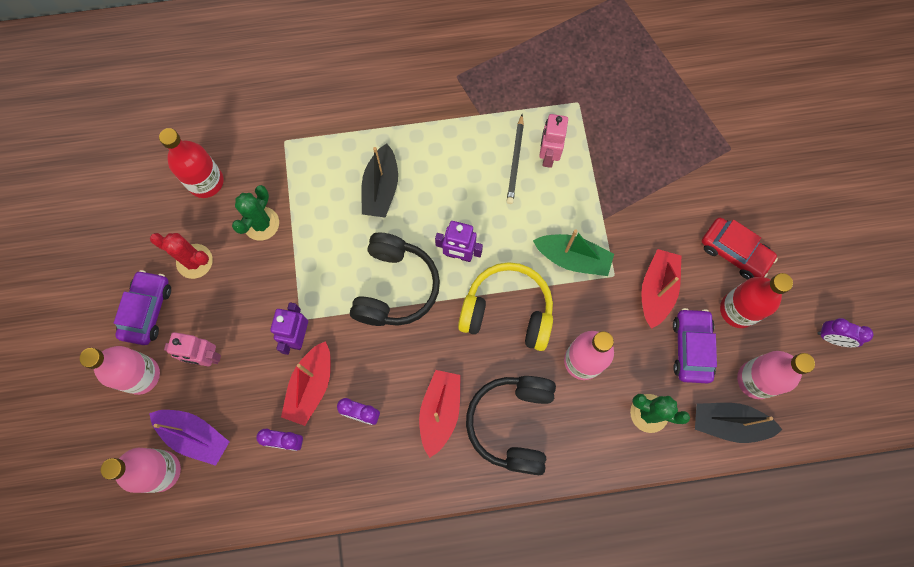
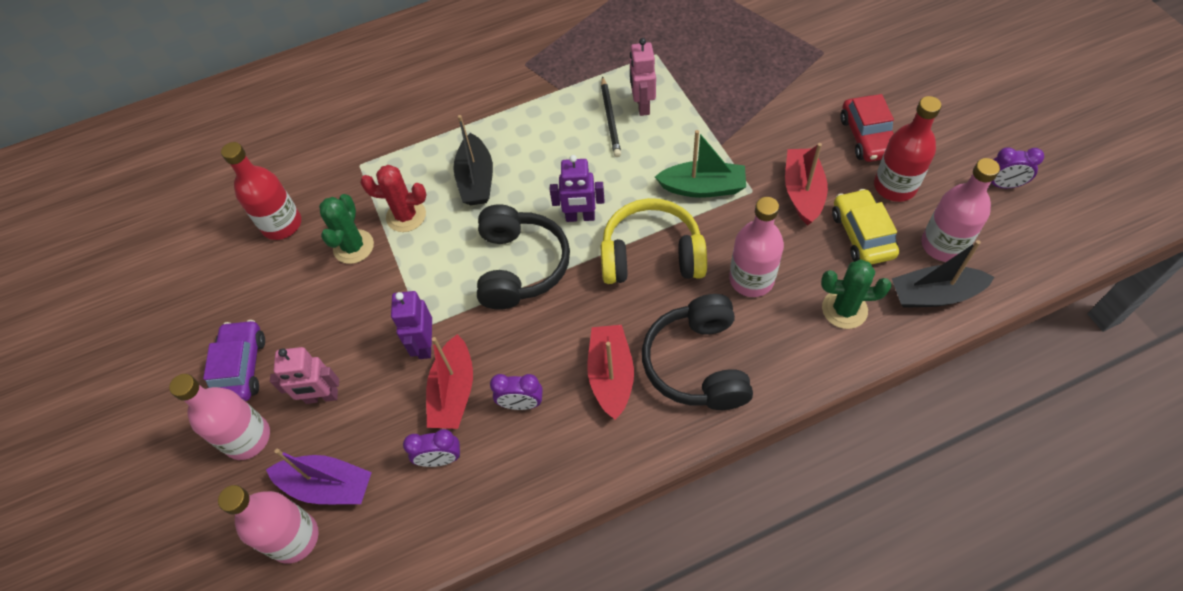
camera: 10 degrees left, 15 degrees down
(194, 261) = (286, 303): red cactus -> red cactus (406, 216)
(691, 348) = (862, 234): purple car -> yellow car
(734, 252) = (867, 137): red car -> red car turned 60 degrees clockwise

